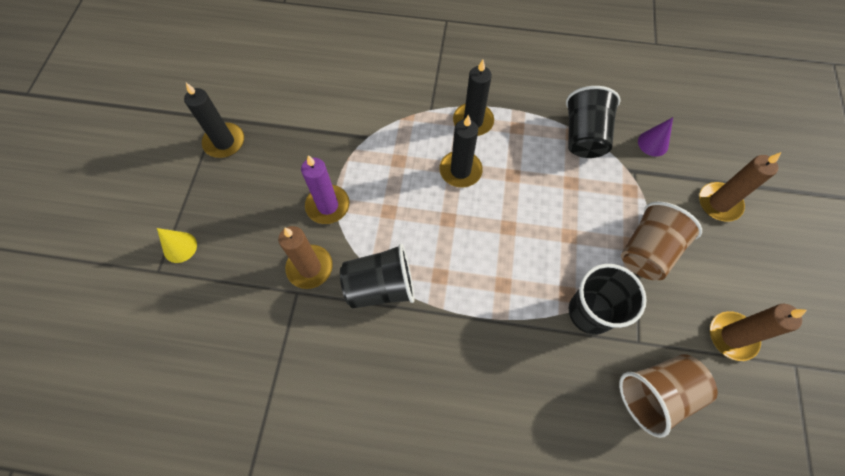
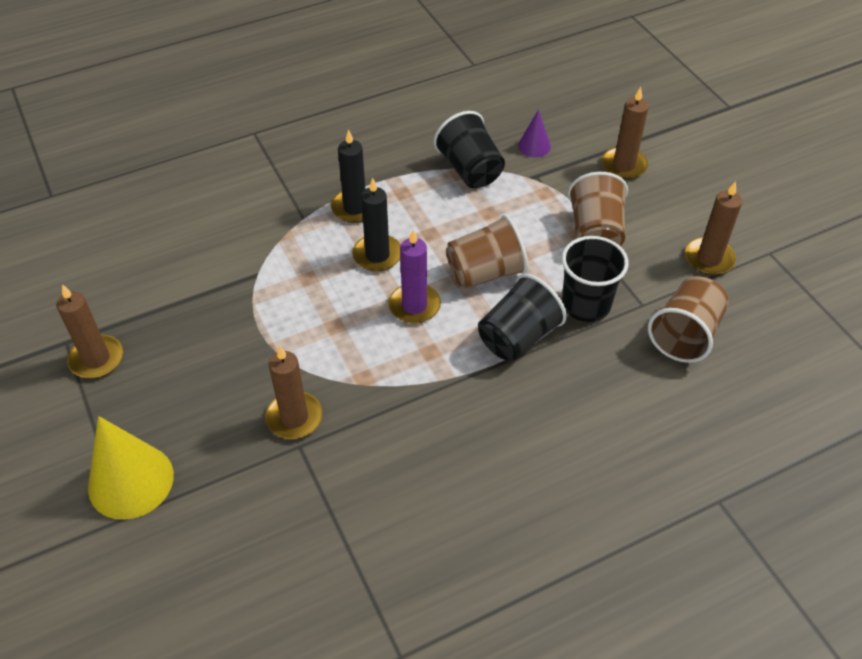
camera: 35 degrees left, 15 degrees down
(180, 247) = (131, 481): yellow cone -> yellow cone, size x1.95
(224, 142) = (96, 359): black candle -> brown candle
(328, 206) = (267, 355): purple candle -> purple candle (414, 306)
(380, 286) = (380, 392): black cup -> black cup (518, 337)
(530, 234) = (485, 273): none -> brown cup

